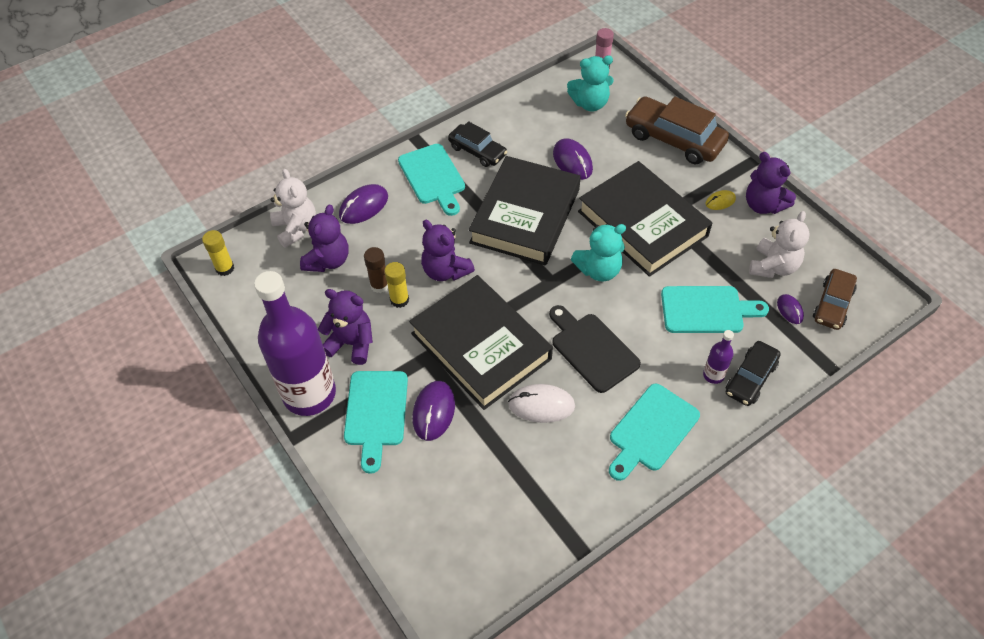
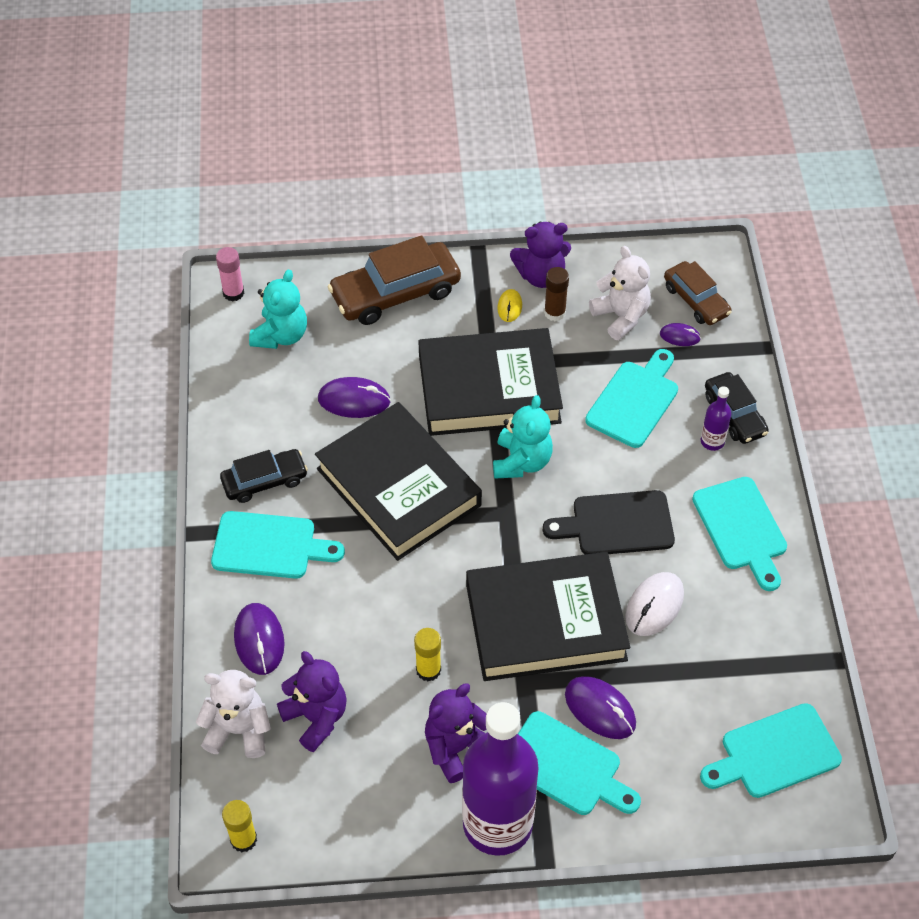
camera: 60 degrees left, 0 degrees up
(379, 285) = (393, 680): brown glue stick -> brown glue stick (554, 312)
(445, 271) = (420, 604): purple teddy bear -> none
(470, 544) = (775, 753): none -> turquoise cutting board

